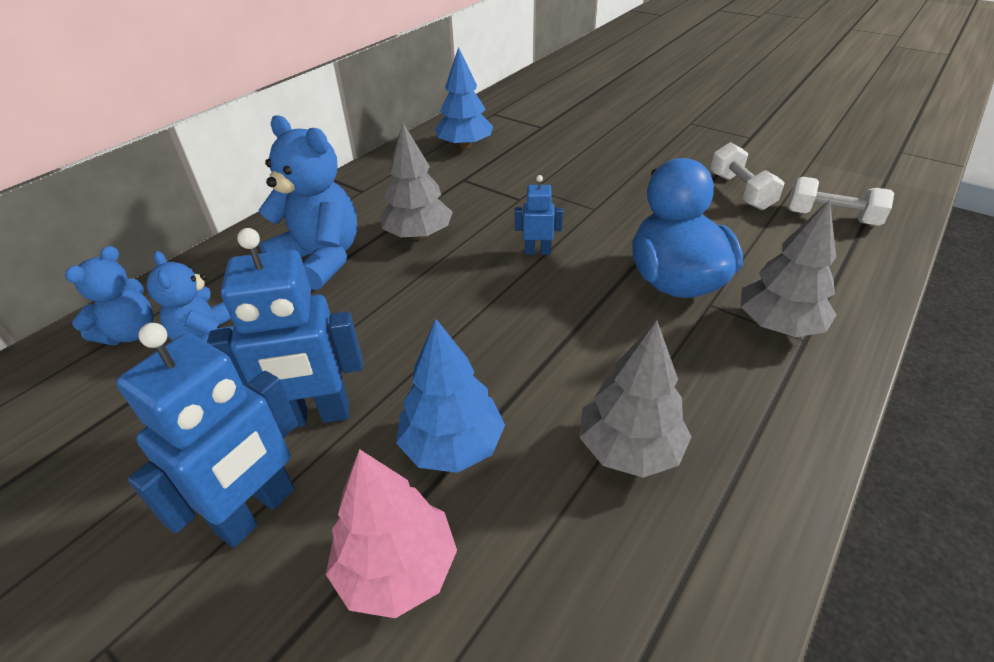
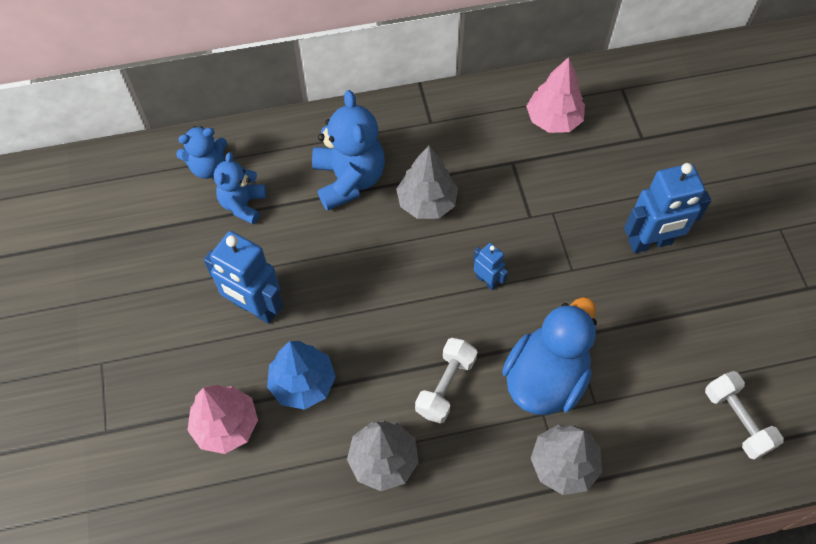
camera: 40 degrees right, 20 degrees up
(257, 511) = (192, 345): blue robot -> blue robot (650, 242)
(465, 146) = (553, 120): blue tree -> pink tree
(740, 191) = (705, 340): white dumbbell -> white dumbbell (445, 386)

